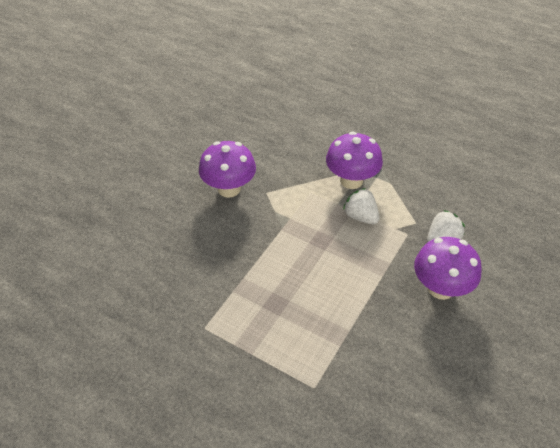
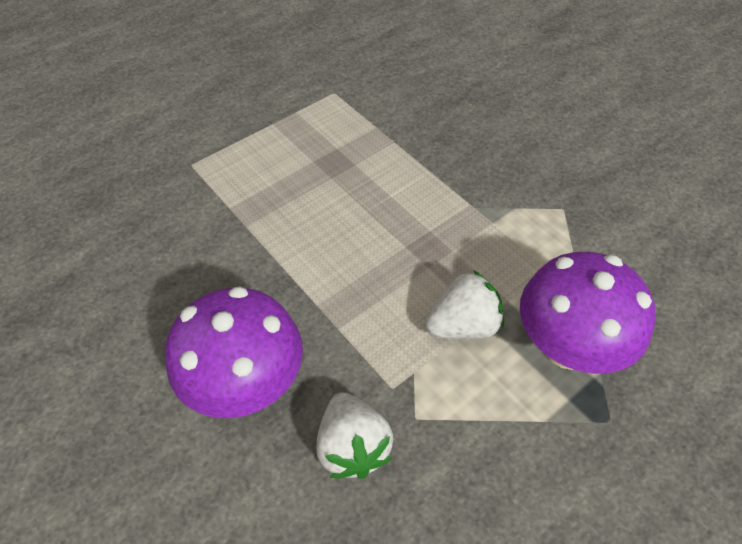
camera: 110 degrees right, 5 degrees up
(229, 189) = (582, 165): purple mushroom -> none

